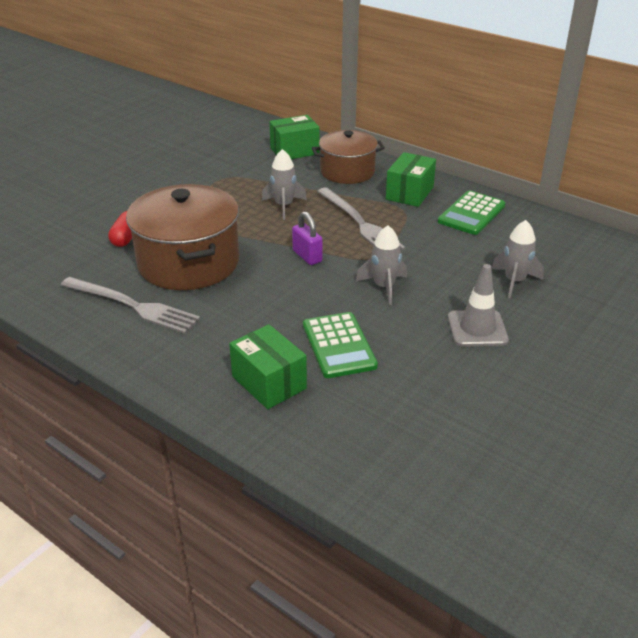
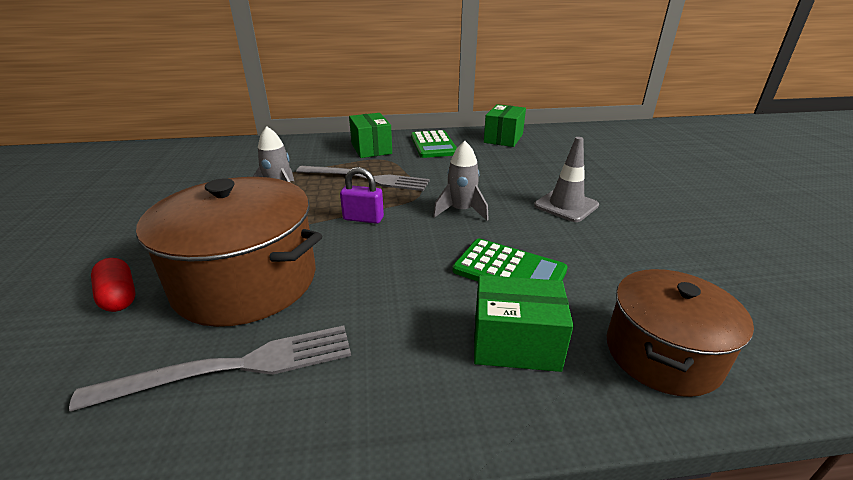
camera: 45 degrees left, 5 degrees down
(294, 151) = (228, 154): green box -> green box (503, 138)
(347, 172) = (299, 152): brown pot -> brown pot (662, 354)
(514, 281) = (529, 169): grey rocket -> none

